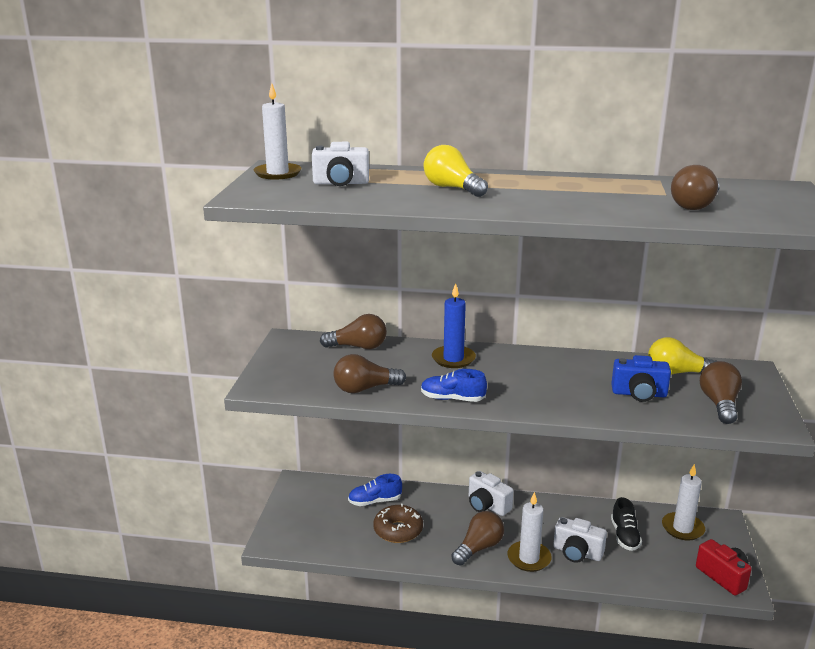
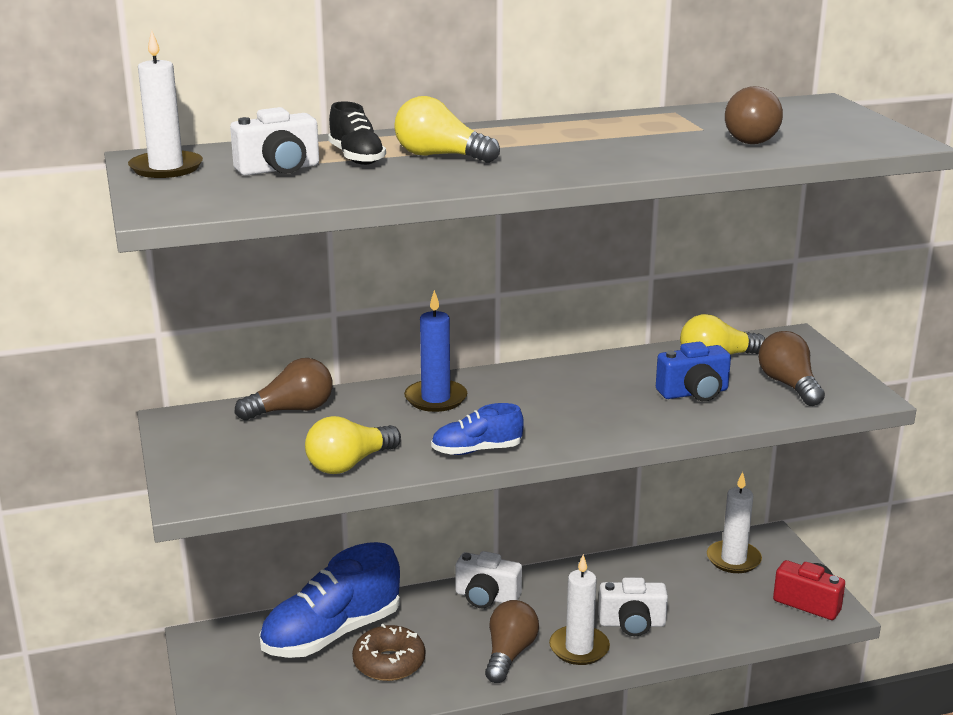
camera: 25 degrees left, 0 degrees up
(365, 389) = (349, 464): brown light bulb -> yellow light bulb
(375, 501) = (332, 633): blue shoe -> blue shoe, size x1.94
(624, 536) = (674, 587): black shoe -> black shoe (356, 157)

